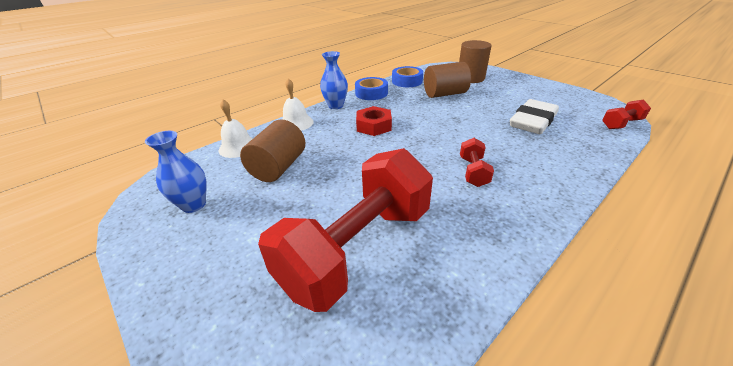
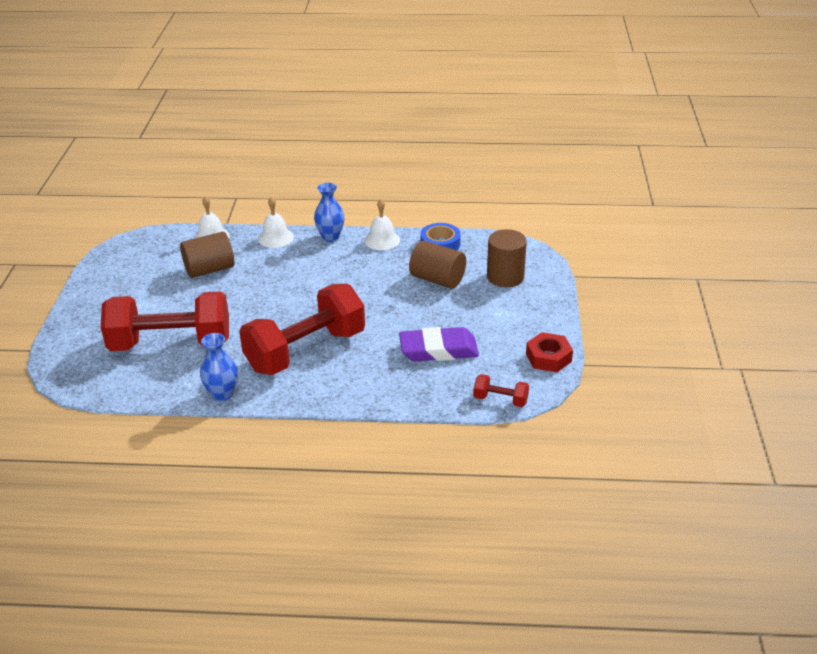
camera: 45 degrees right, 0 degrees up
(194, 205) = (138, 266): blue vase -> blue vase (222, 394)
(371, 93) = (382, 240): blue tape -> white bell
(374, 126) = (319, 275): red nut -> red nut (548, 357)
(473, 172) = (305, 351): red dumbbell -> red dumbbell, size x2.42
(533, 121) = (438, 349): white eraser -> purple eraser

